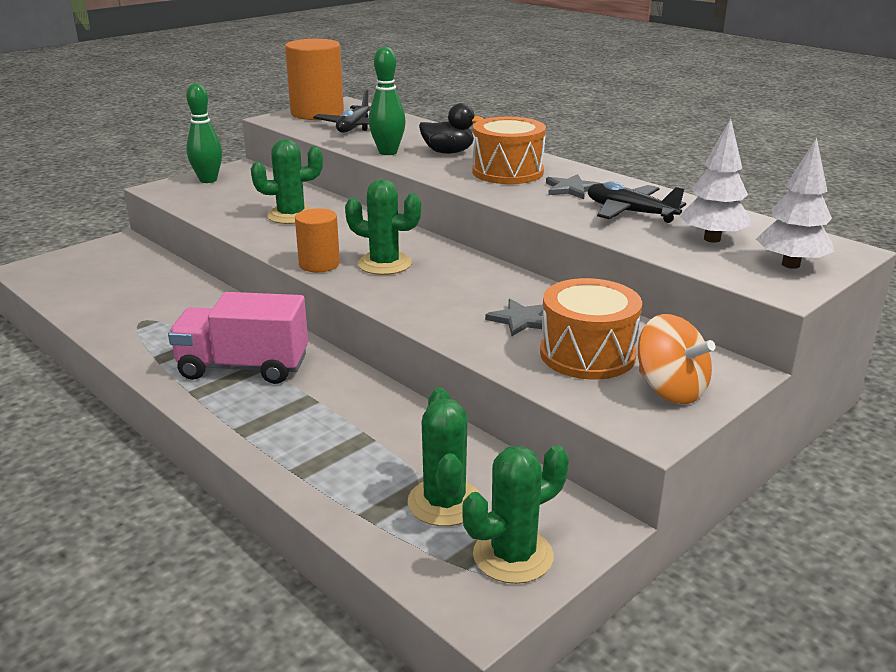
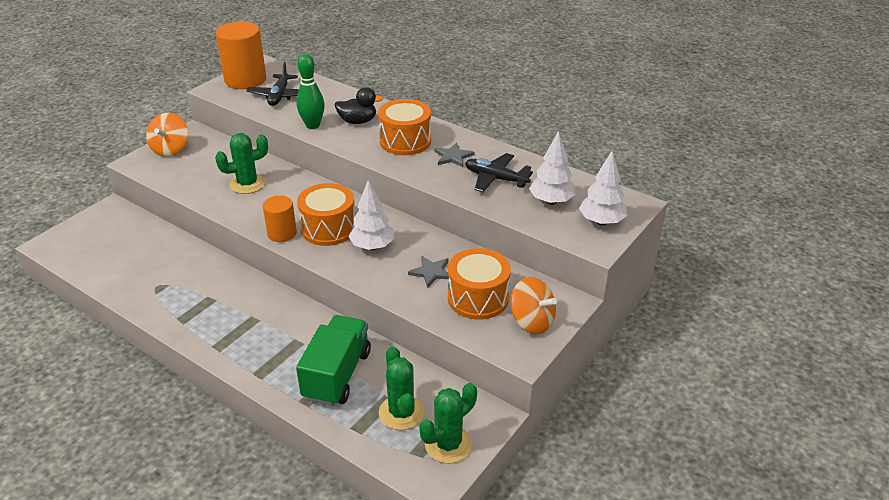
camera: 10 degrees left, 10 degrees up
(208, 180) = (171, 149): green bowling pin -> orange spinning top
(243, 367) = (244, 321): pink truck -> none
(356, 443) = (337, 375): none -> green truck
(384, 264) = (328, 228): green cactus -> orange drum
(441, 286) = (372, 246): none -> white tree

